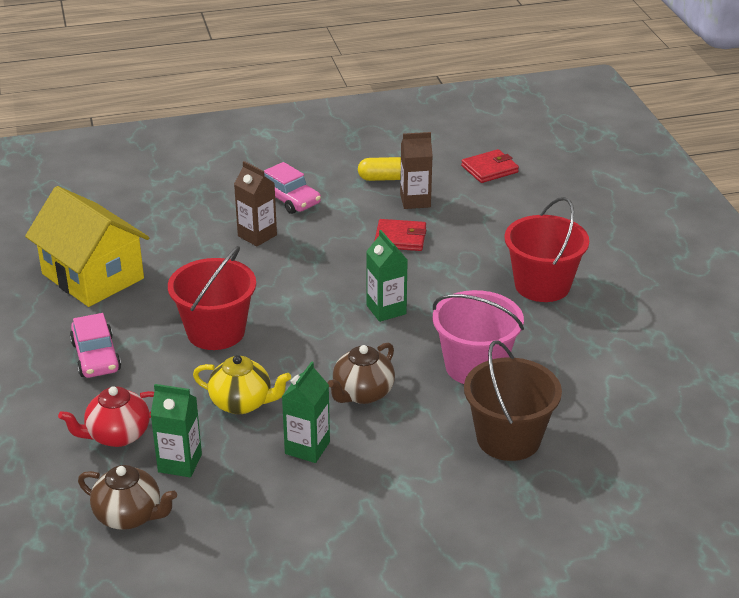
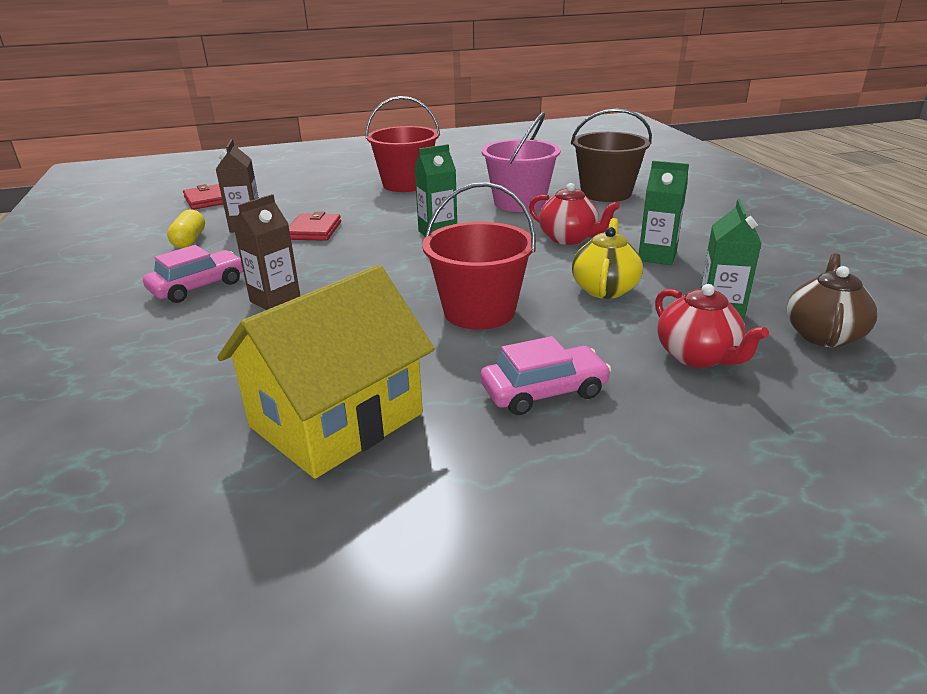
camera: 90 degrees left, 5 degrees down
(362, 393) = (569, 238): brown teapot -> red teapot

